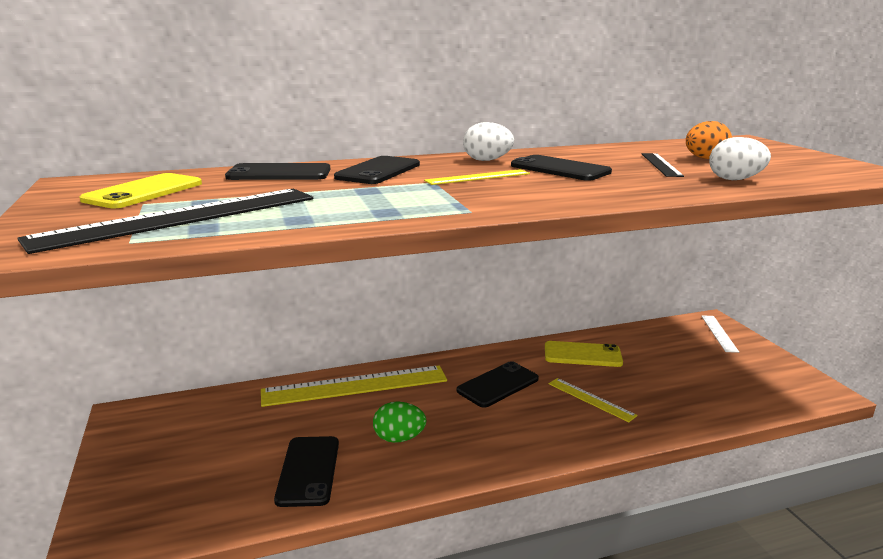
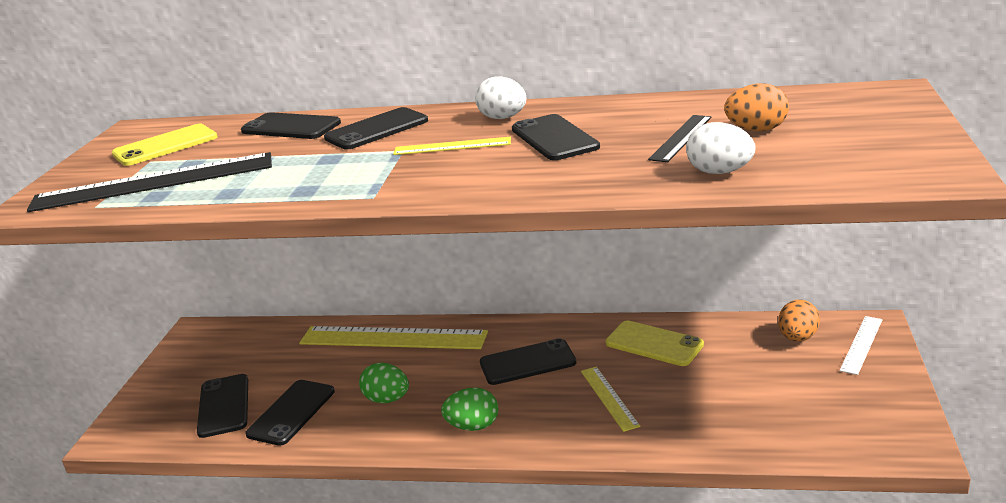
camera: 30 degrees right, 5 degrees up
(222, 480) = (224, 406): none -> black phone
(502, 444) = (473, 426): none -> green egg
(675, 335) = (797, 338): none -> orange egg

